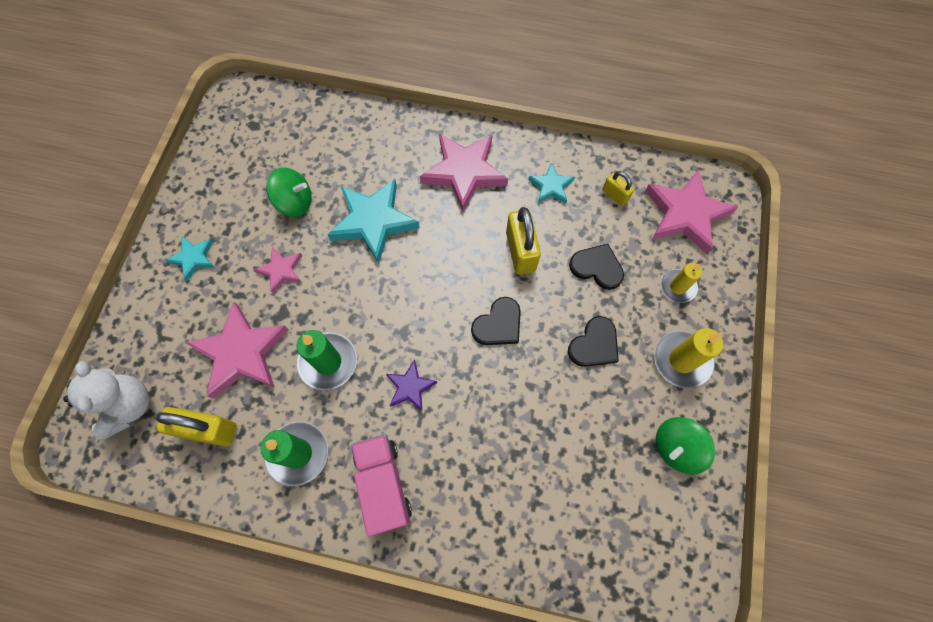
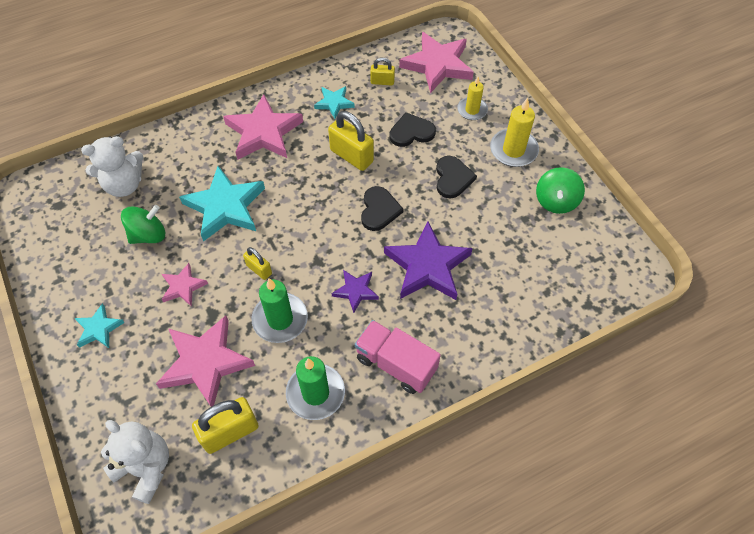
camera: 40 degrees left, 10 degrees down
(314, 142) = (124, 185): none -> white teddy bear
(350, 302) = (259, 269): none -> yellow padlock
(492, 414) = (427, 266): none -> purple star

